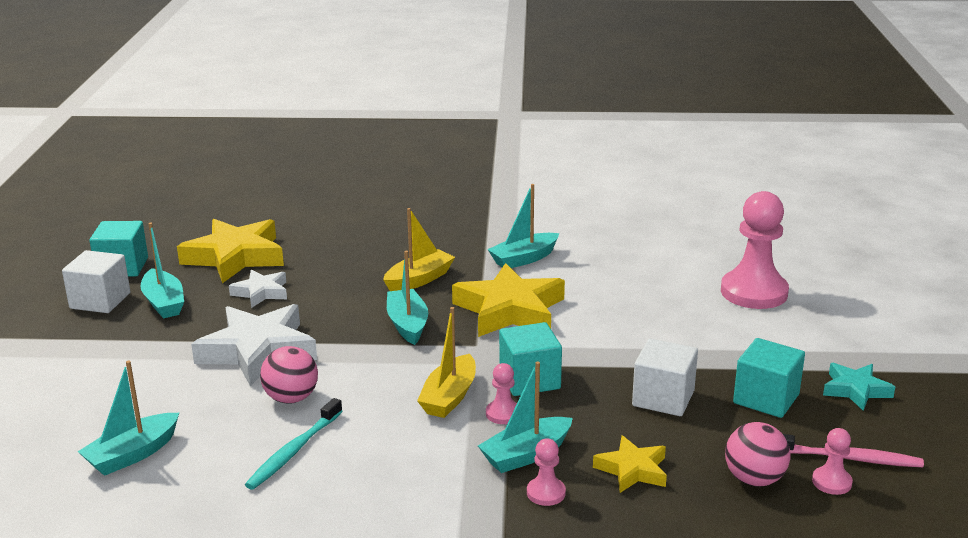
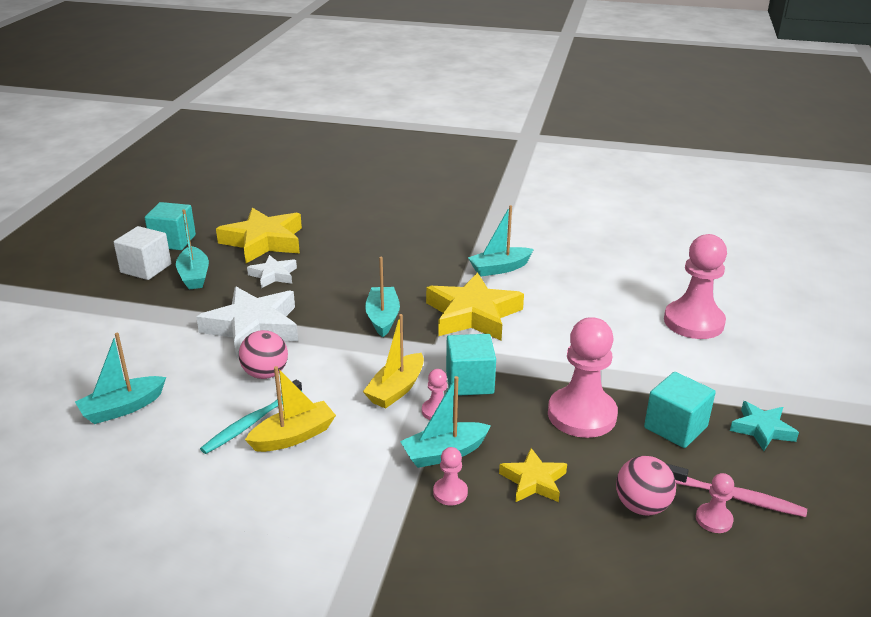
camera: 10 degrees right, 5 degrees up
(419, 280) = (405, 278): yellow boat -> yellow boat (293, 436)
(663, 398) = (582, 415): white cube -> pink pawn

